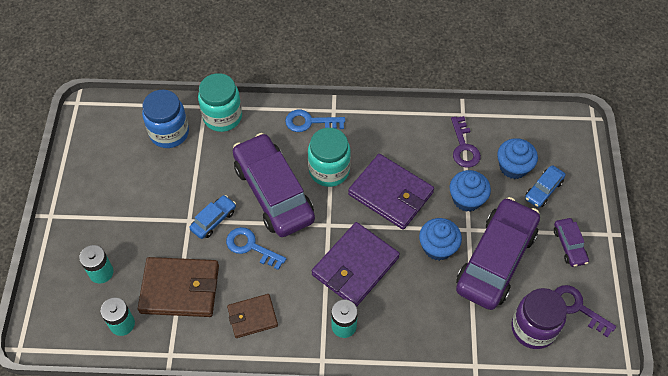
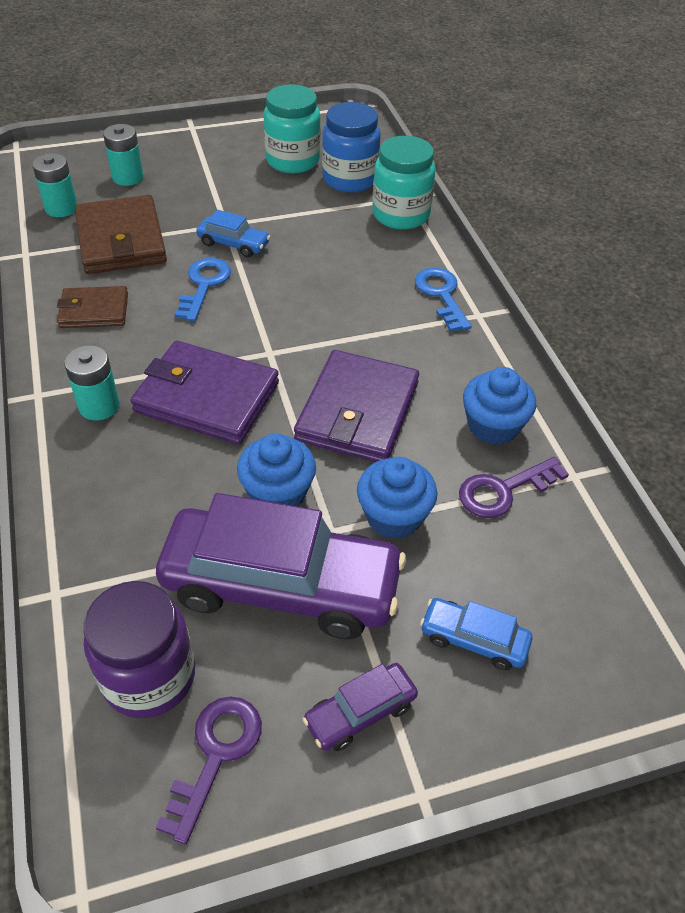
camera: 70 degrees right, 10 degrees down
(252, 317) = (94, 311): brown wallet -> brown wallet turned 60 degrees counterclockwise
(273, 192) = (301, 286): purple car -> none
(329, 170) = (366, 333): turquoise jar -> turquoise jar (293, 161)
(513, 167) = (501, 577): blue cupcake -> blue cupcake (493, 426)

